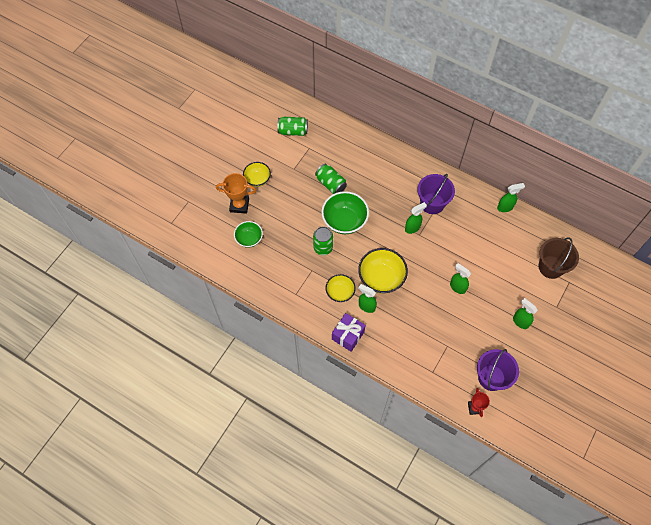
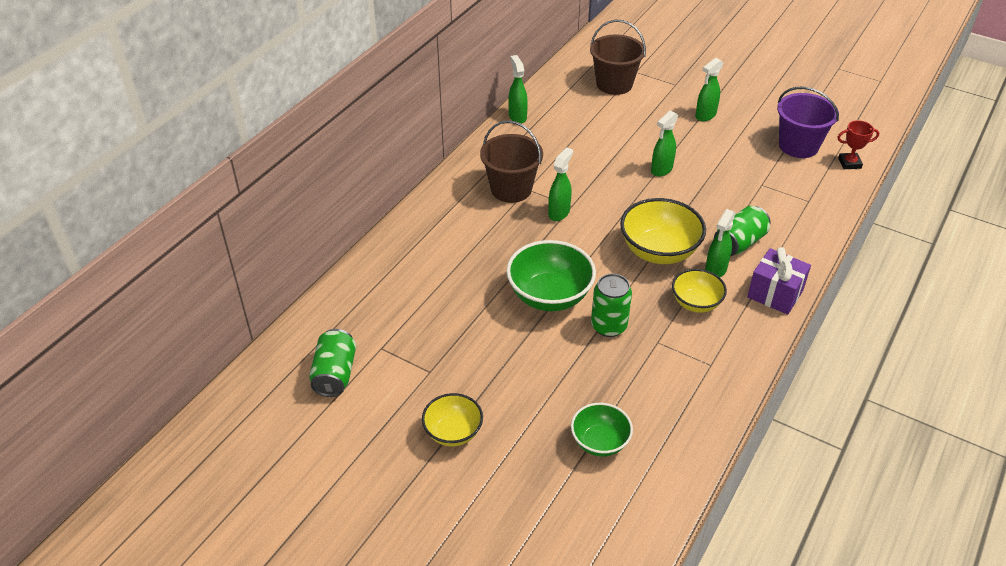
camera: 90 degrees left, 20 degrees down
(239, 205) = (518, 463): orange trophy -> none
(331, 184) = (468, 315): green can -> green can (739, 243)
(412, 228) = (559, 212): green spray bottle -> green spray bottle turned 60 degrees clockwise
(432, 203) = (511, 189): purple bucket -> brown bucket

